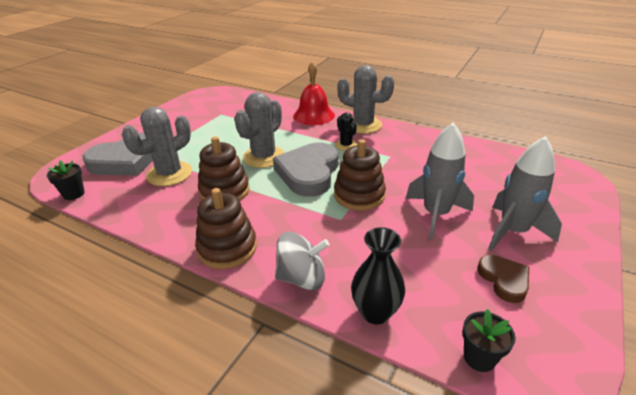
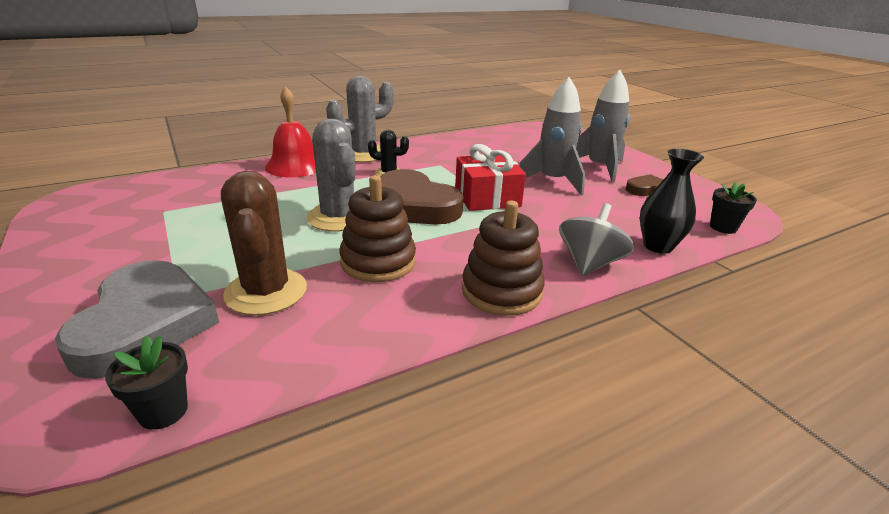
camera: 60 degrees left, 5 degrees down
(169, 174) = (266, 292): grey cactus -> brown cactus
(309, 173) = (413, 205): grey heart -> brown heart
(359, 195) = (487, 197): brown stacking toy -> red gift

